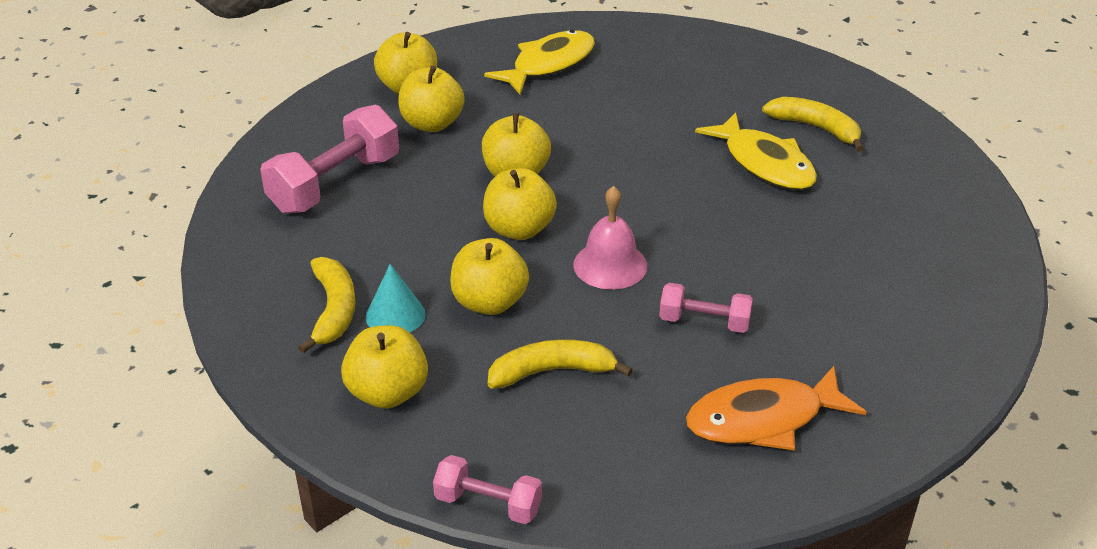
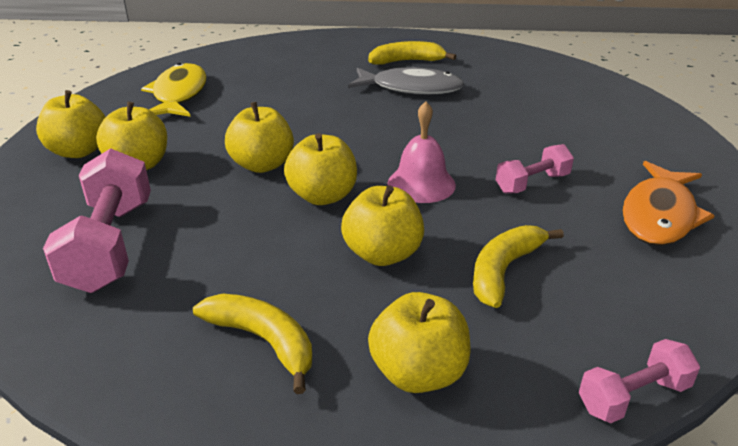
camera: 45 degrees left, 5 degrees down
(395, 315) = (325, 309): turquoise cone -> none
(764, 163) = (411, 88): yellow fish -> grey fish

